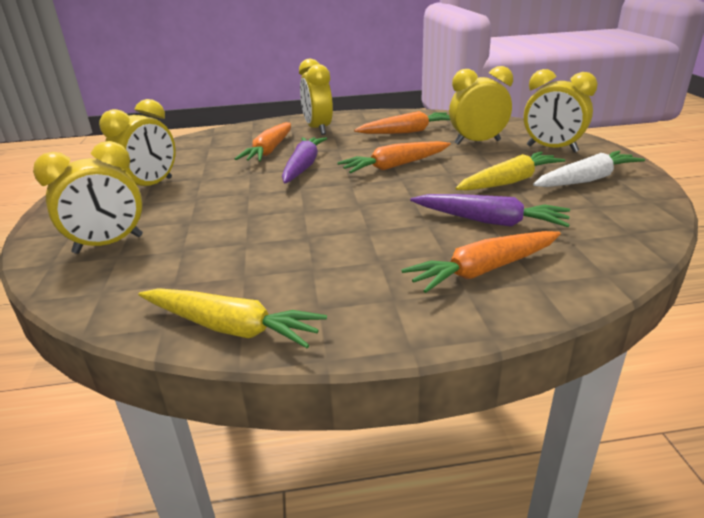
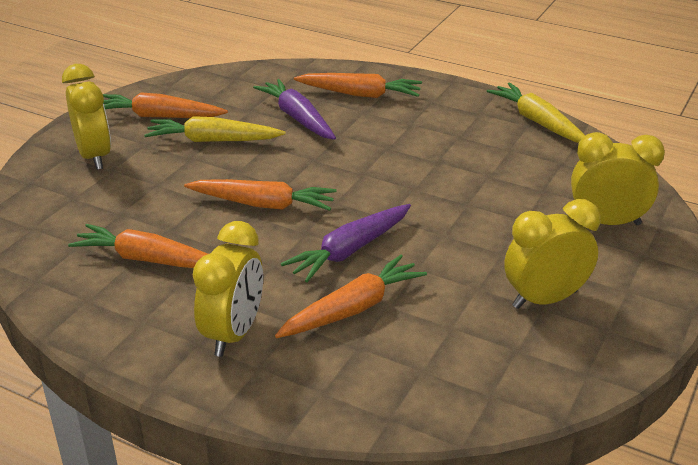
camera: 145 degrees left, 5 degrees up
(477, 142) = (126, 199): yellow clock -> none
(586, 180) = (160, 116): white carrot -> orange carrot

